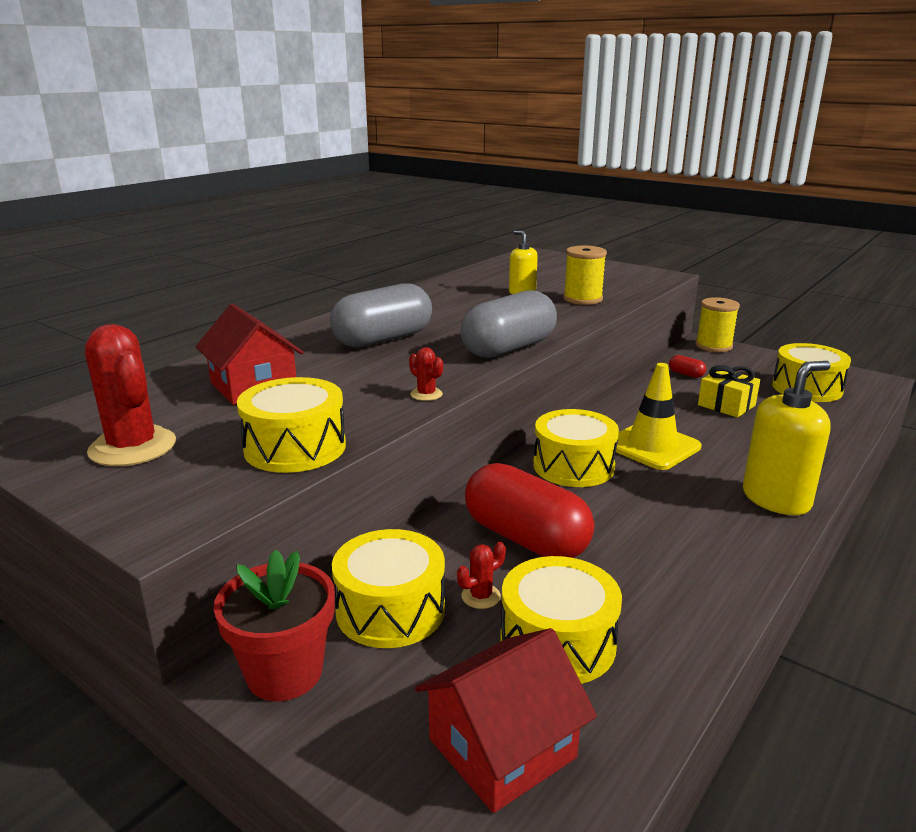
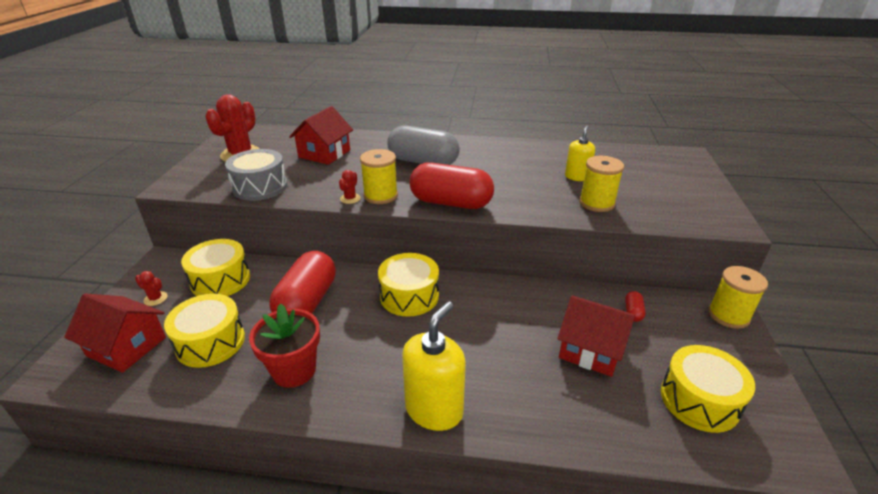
camera: 60 degrees right, 10 degrees up
(284, 673) = (166, 269): red flower pot -> red flower pot (294, 370)
(295, 447) = (260, 187): yellow drum -> grey drum
(443, 377) = (380, 196): none -> yellow spool
(481, 596) = (242, 304): red cactus -> red cactus (155, 298)
(509, 348) = (451, 203): grey capsule -> red capsule
(652, 446) = (470, 324): yellow traffic cone -> none
(726, 405) = (591, 350): yellow gift -> red house
(776, 499) = (434, 410): yellow soap dispenser -> yellow soap dispenser turned 90 degrees counterclockwise

